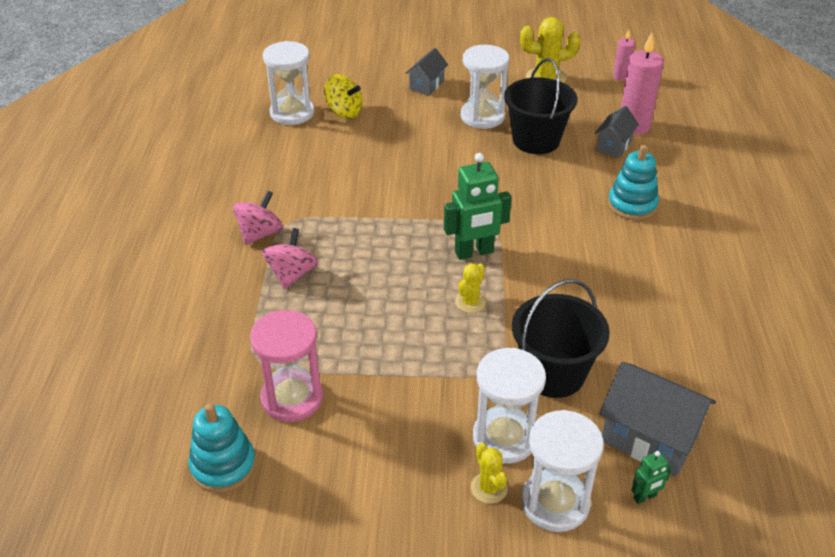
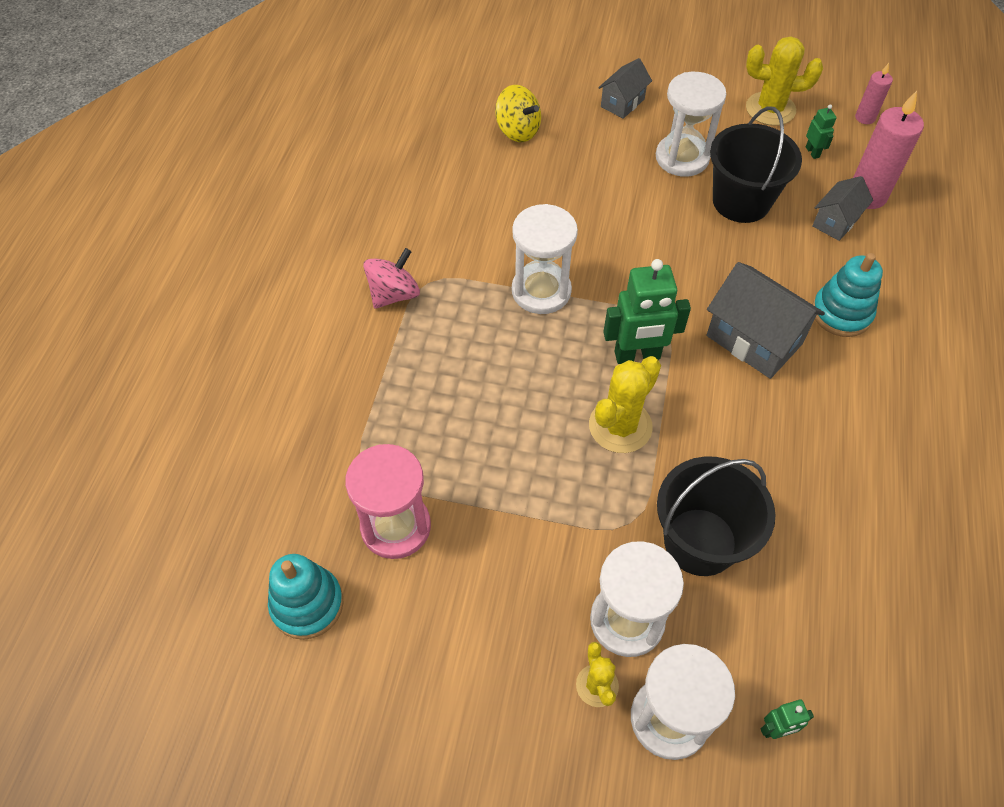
camera: 10 degrees right, 15 degrees up
(292, 113) = (456, 125): white hourglass -> white hourglass (541, 291)
(292, 274) = (421, 356): pink spinning top -> none
(470, 302) = (620, 426): yellow cactus -> yellow cactus, size x1.75
(585, 102) = (812, 152): none -> green robot
(649, 438) = (796, 650): grey house -> grey house (754, 340)

